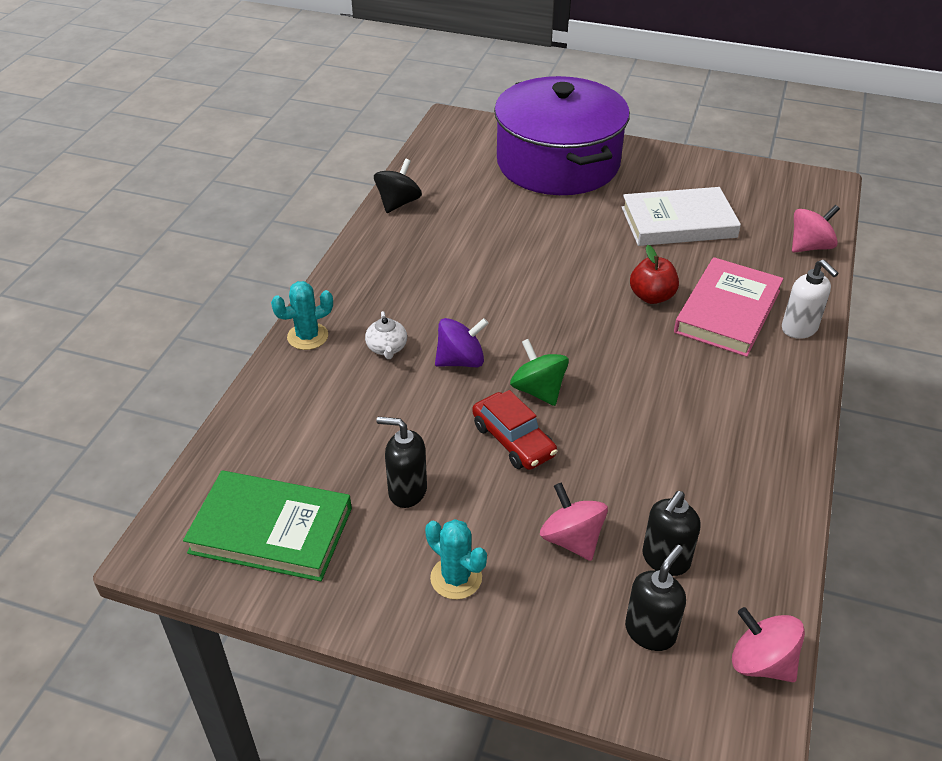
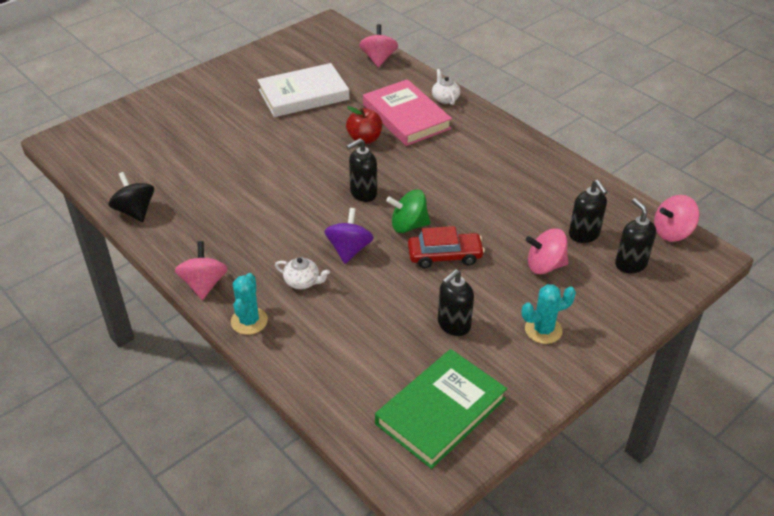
camera: 60 degrees left, 0 degrees up
(335, 287) = (204, 284): none -> pink spinning top
(558, 163) = (179, 114): purple pot -> none
(559, 334) = (363, 193): none -> black soap dispenser
(678, 222) = (303, 95): white book -> white book turned 45 degrees clockwise
(799, 329) = (445, 98): white soap dispenser -> white teapot

